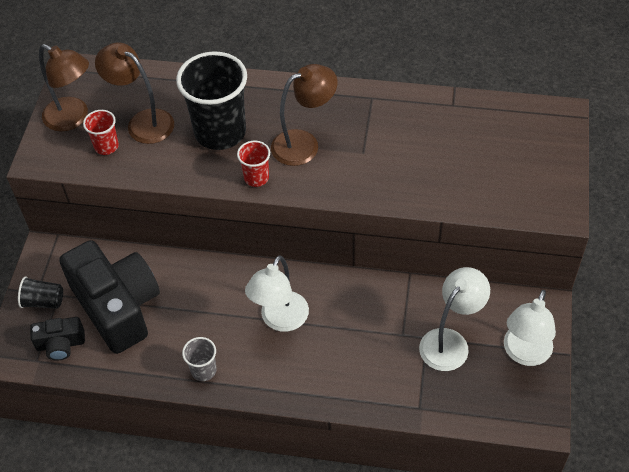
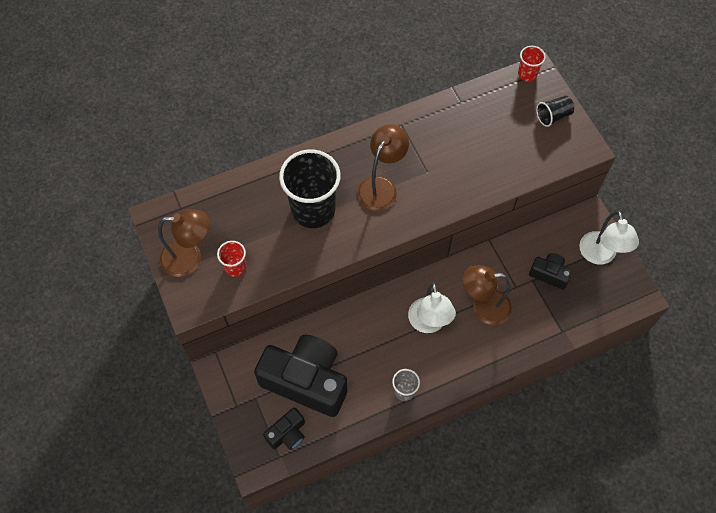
camera: 35 degrees left, 10 degrees up
(43, 301) = (248, 409): black cup -> black cup (553, 116)
(143, 122) = (247, 232): brown lamp -> brown lamp (483, 307)
(256, 177) = (368, 232): red cup -> red cup (527, 74)
(450, 342) = (549, 274): white lamp -> black camera

